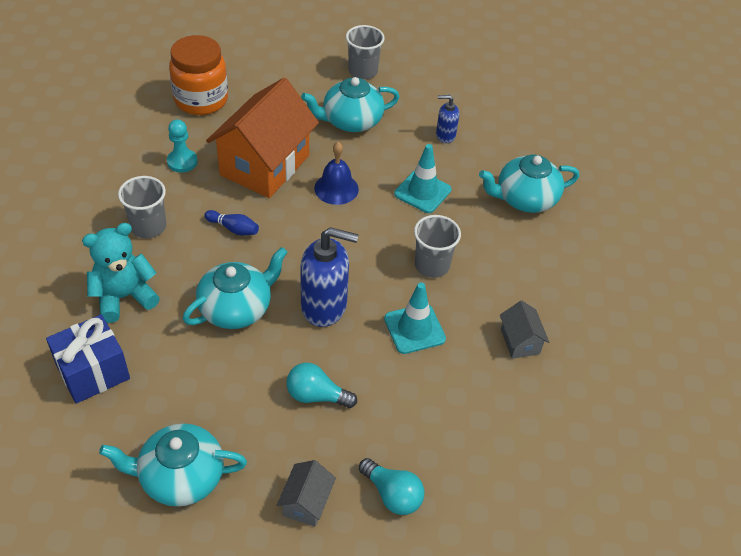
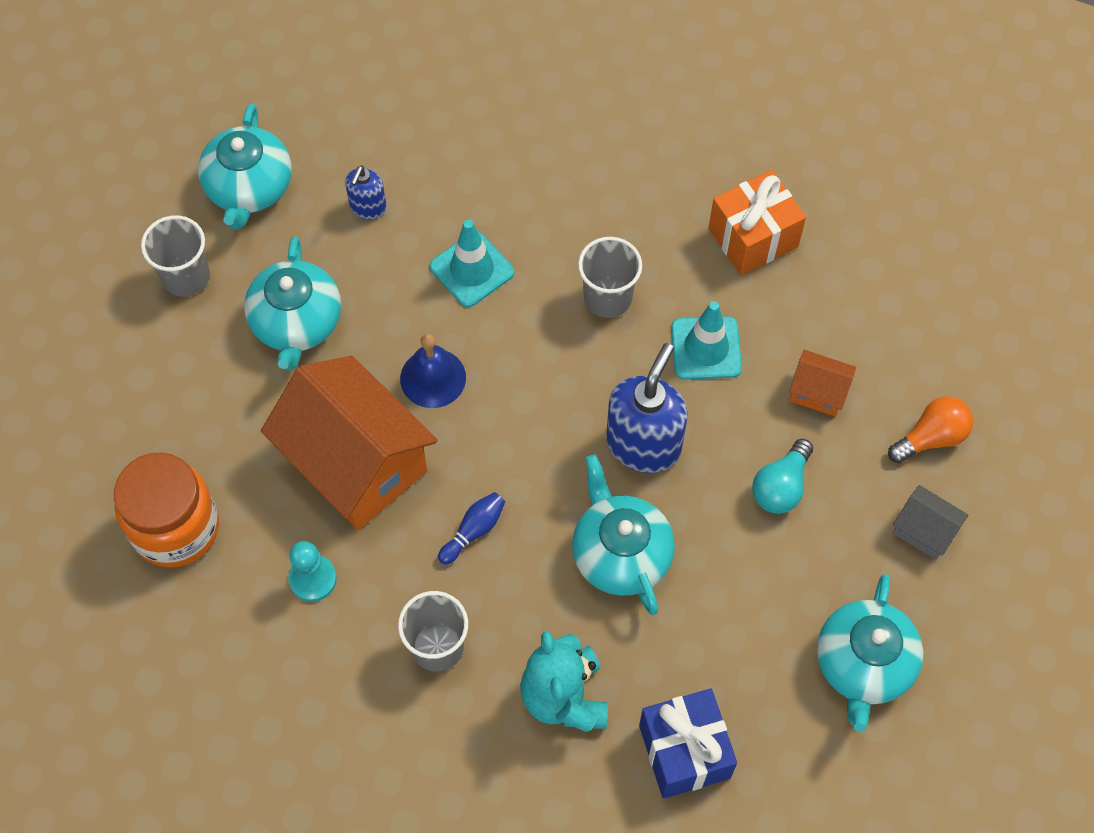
camera: 70 degrees left, 15 degrees up
(392, 494) = (931, 437): turquoise light bulb -> orange light bulb
(404, 407) = (818, 392): none -> orange house
(520, 341) = (753, 237): grey house -> orange gift
(525, 199) = (521, 150): turquoise teapot -> turquoise teapot (249, 188)

